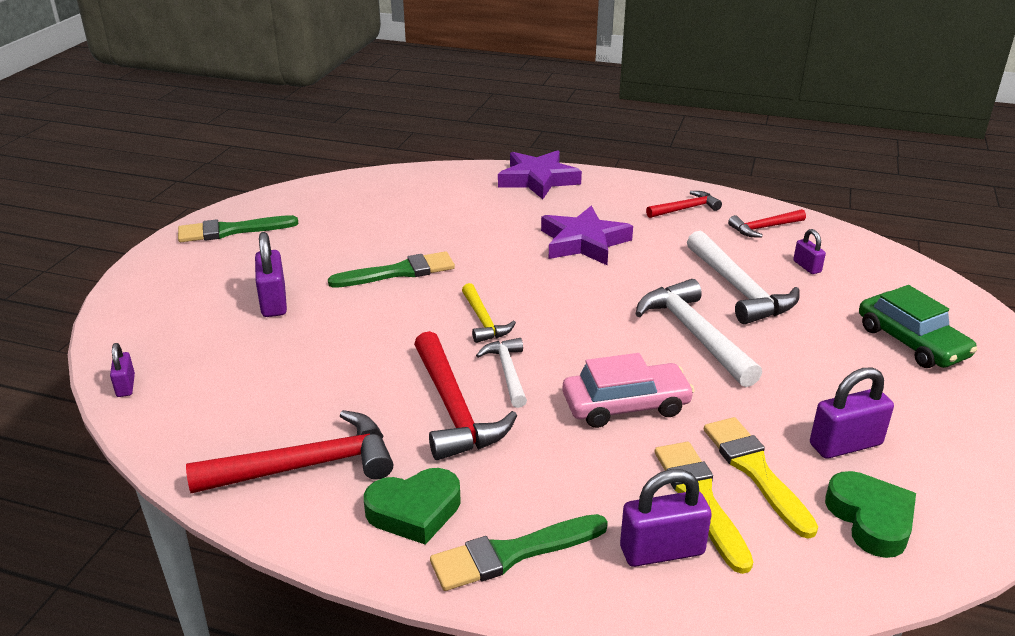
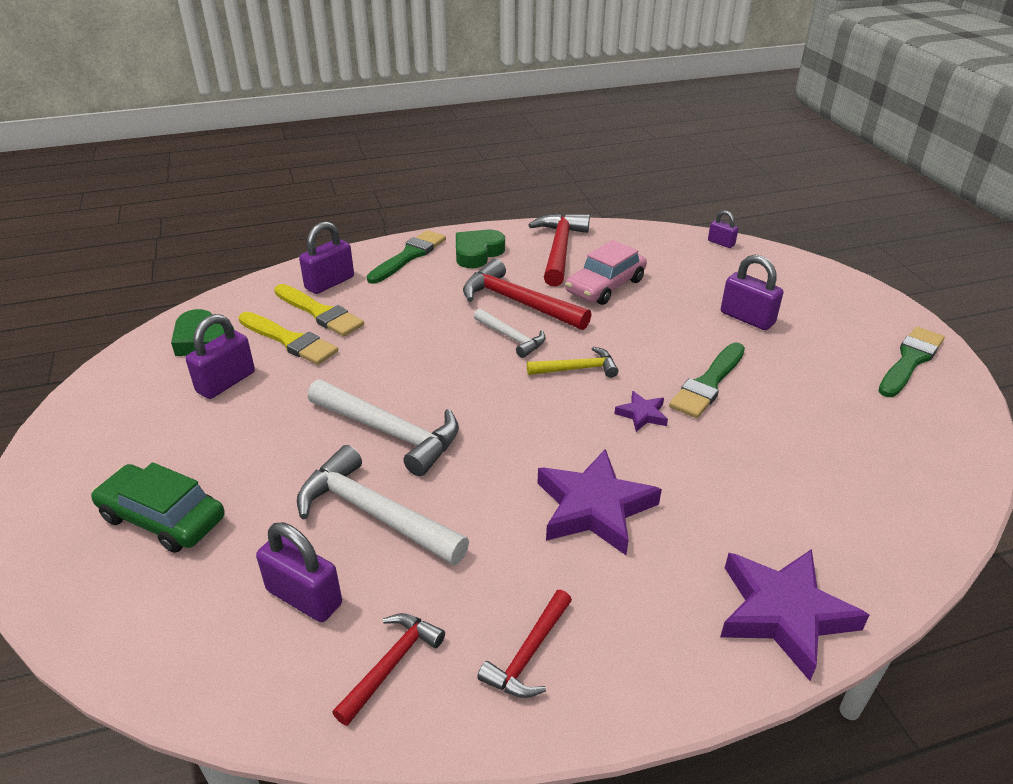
camera: 145 degrees right, 5 degrees up
(307, 465) = (559, 249): red hammer -> red hammer turned 150 degrees clockwise
(480, 273) = (642, 414): none -> purple star
(483, 321) = (577, 369): yellow hammer -> yellow hammer turned 135 degrees clockwise
(625, 405) = (406, 348): pink car -> pink car (605, 286)
(807, 267) = (304, 597): purple padlock -> purple padlock, size x1.74

